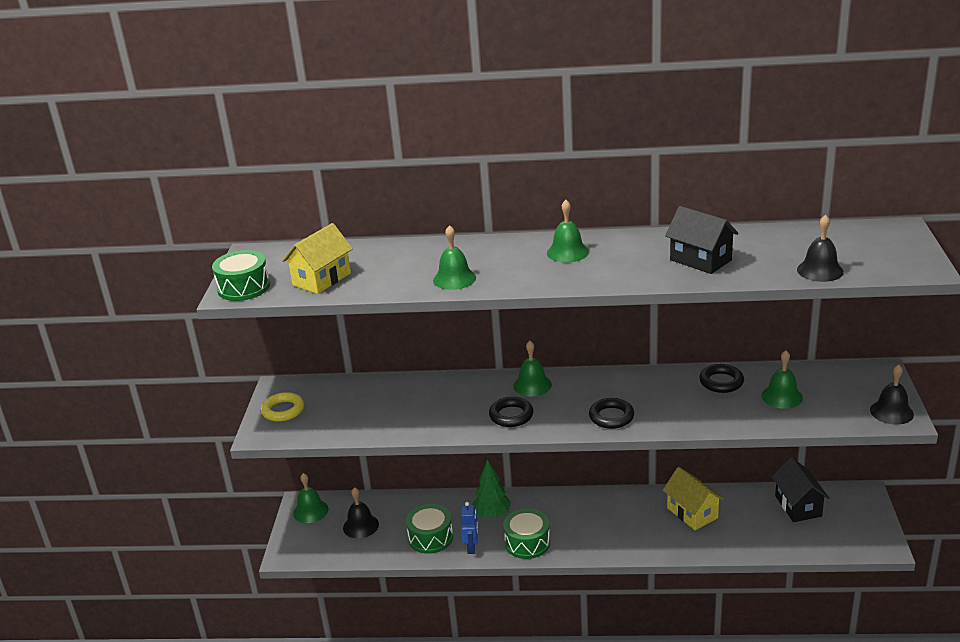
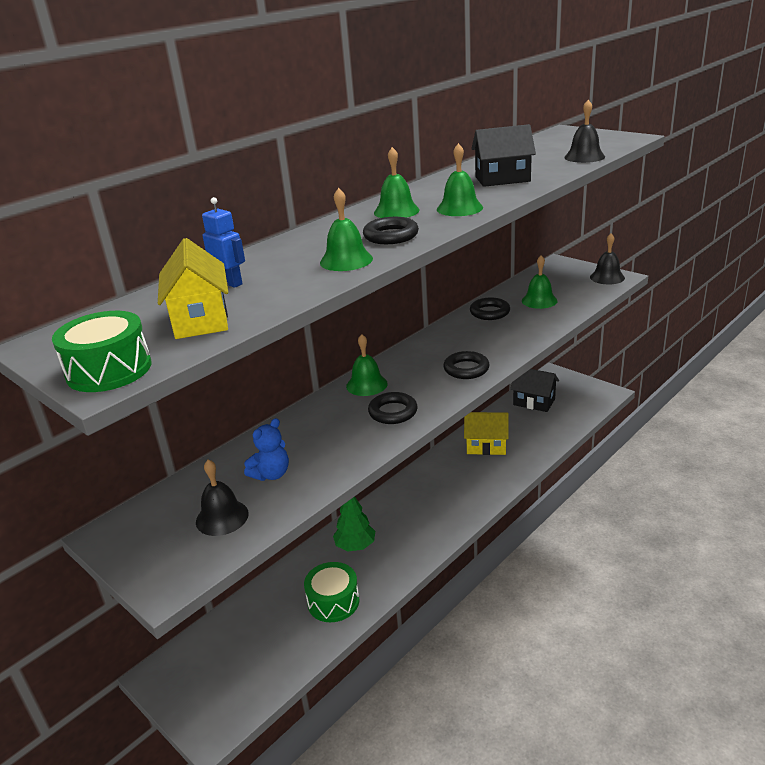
camera: 50 degrees left, 0 degrees up
(283, 410) = (154, 548): yellow ring -> none
(310, 511) = (177, 673): green bell -> green bell (459, 208)
(361, 526) = (252, 644): black bell -> black bell (222, 517)
(387, 408) = (271, 474): none -> blue teddy bear
(471, 547) = (379, 581): blue robot -> blue robot (230, 283)
(516, 273) = (391, 236): none -> black ring
(527, 542) = (415, 544): green drum -> none

